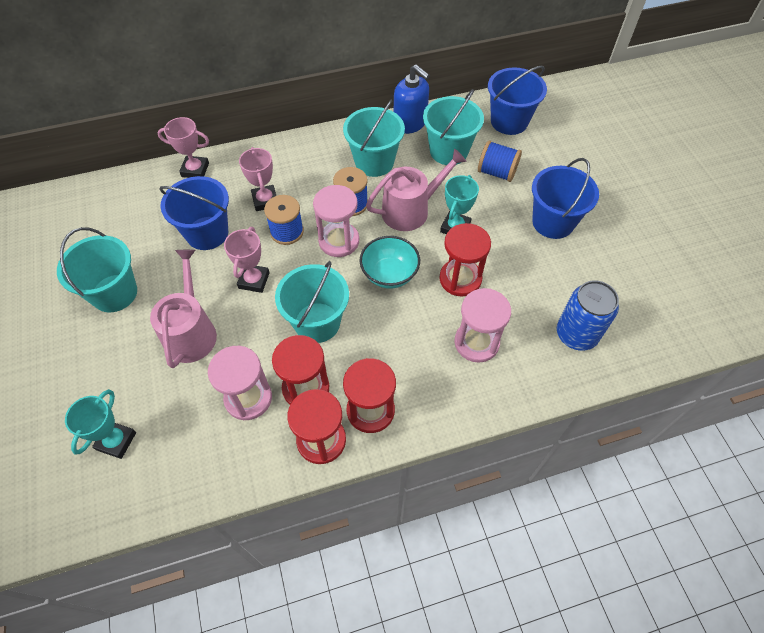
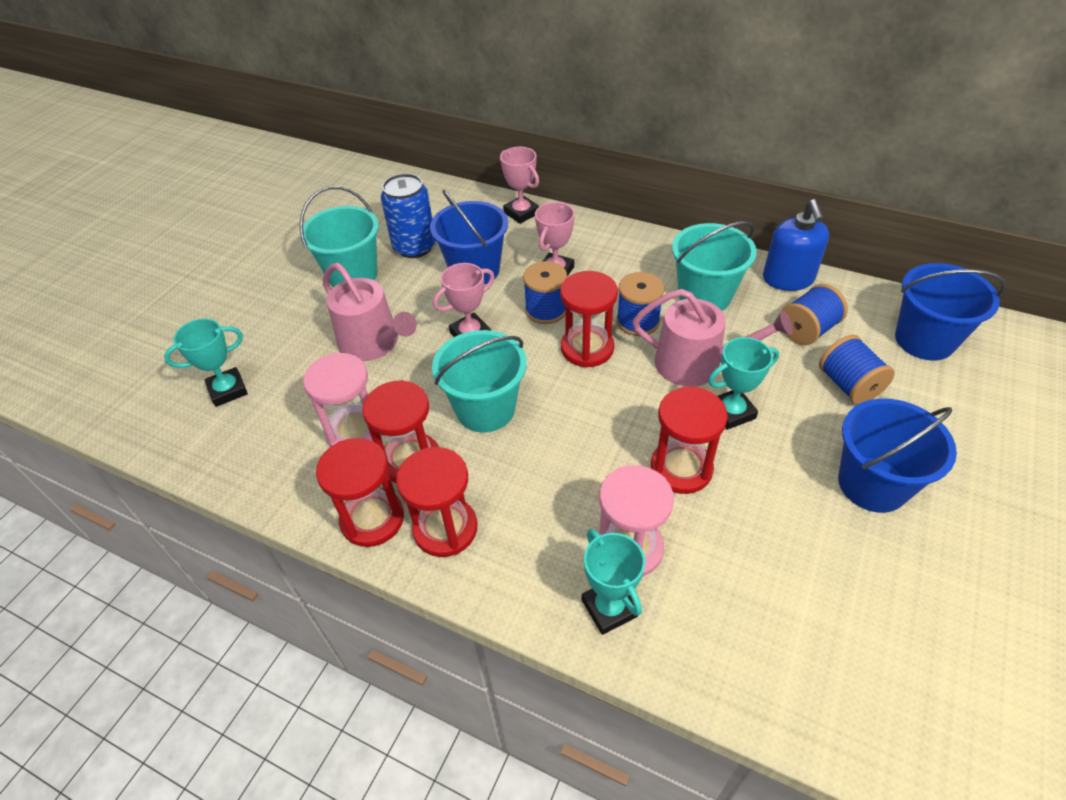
camera: 45 degrees right, 10 degrees down
(191, 332) = (373, 343): pink watering can -> pink watering can turned 90 degrees clockwise
(339, 241) = (587, 348): pink hourglass -> red hourglass
(389, 274) = (605, 412): turquoise bowl -> none
(449, 151) = (807, 330): turquoise bucket -> blue spool
(497, 381) = (609, 608): none -> turquoise trophy
(576, 334) = (769, 635): blue can -> blue can (414, 247)

